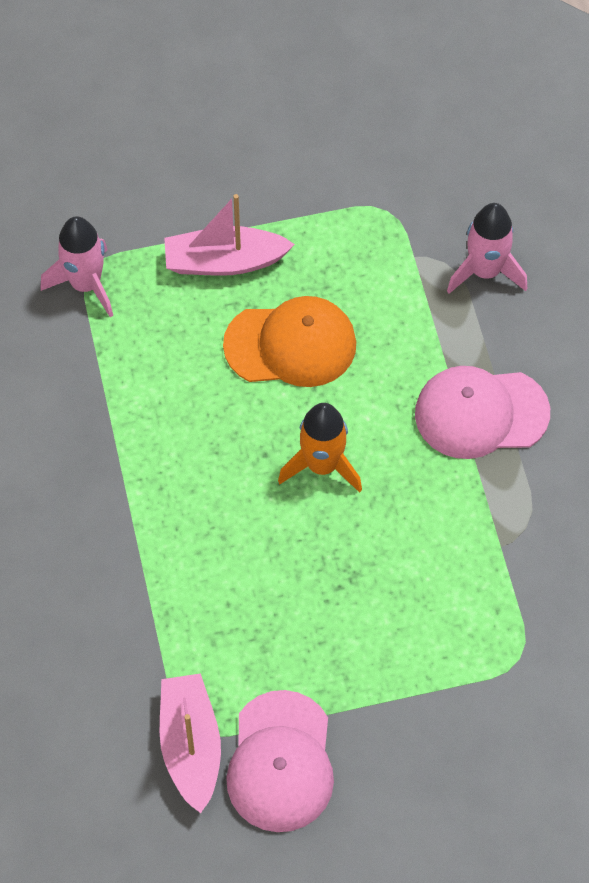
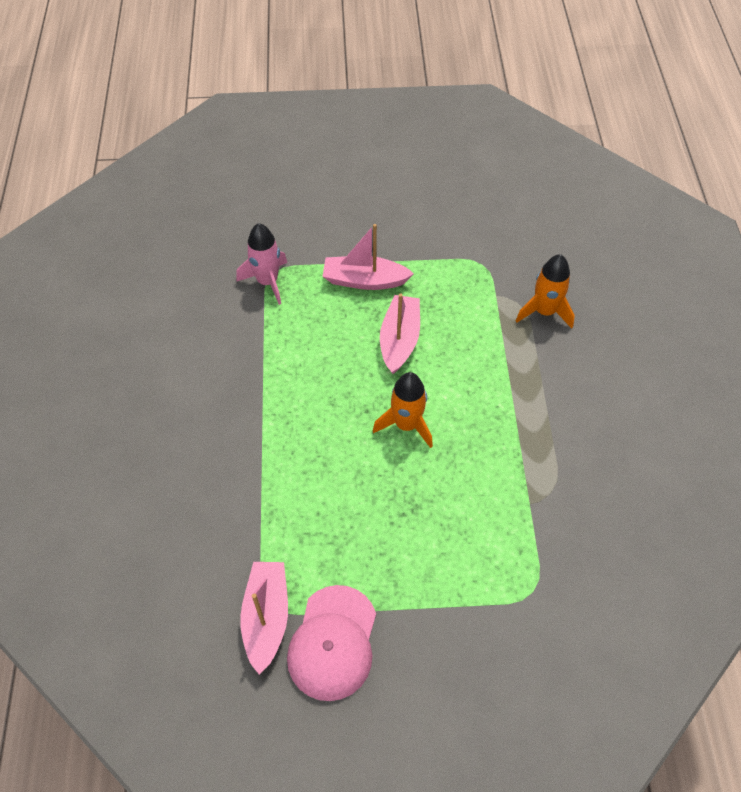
camera: 10 degrees right, 5 degrees down
(291, 345) = (399, 340): orange cap -> pink boat
(481, 413) = (528, 406): pink cap -> none
(485, 271) = (544, 312): pink rocket -> orange rocket

